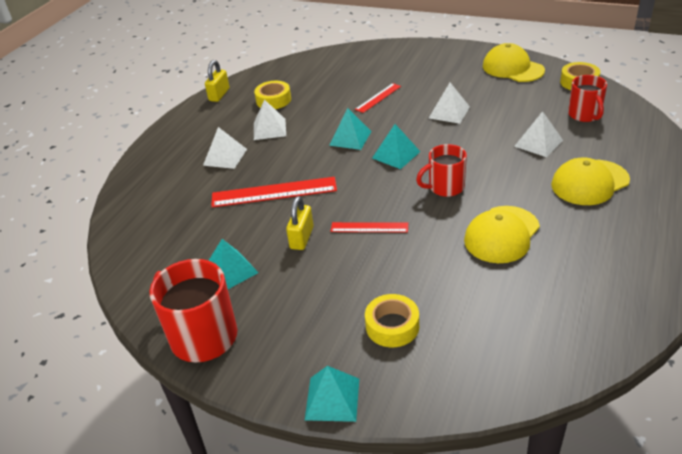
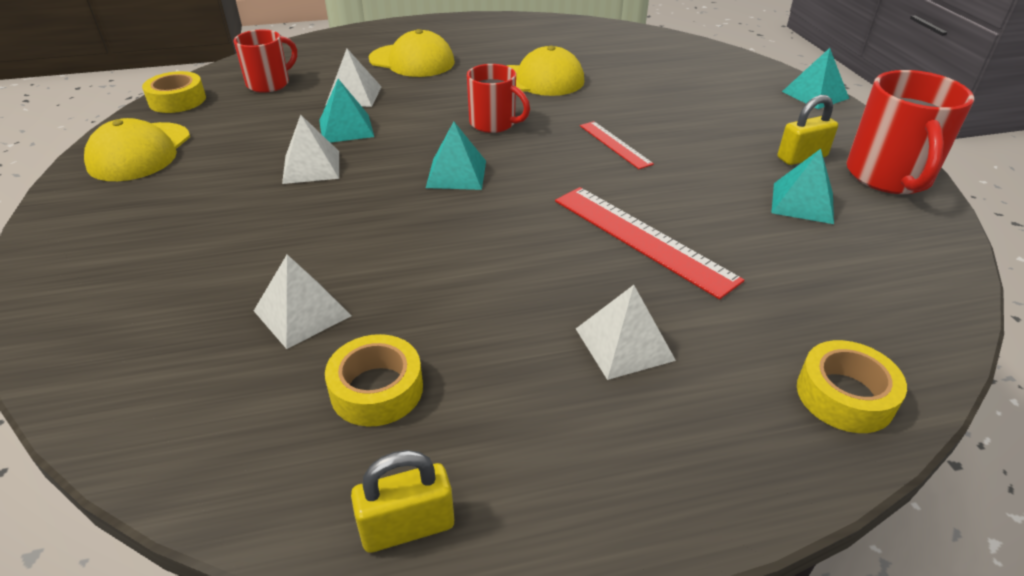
camera: 130 degrees left, 0 degrees up
(269, 129) = (491, 333): white pyramid -> white pyramid (302, 313)
(302, 238) = (688, 178): yellow padlock -> yellow padlock (801, 157)
(350, 138) = (446, 226): turquoise pyramid -> turquoise pyramid (346, 128)
(378, 98) = (296, 246): red ruler -> none
(392, 326) = (715, 94): yellow tape -> yellow tape (844, 396)

